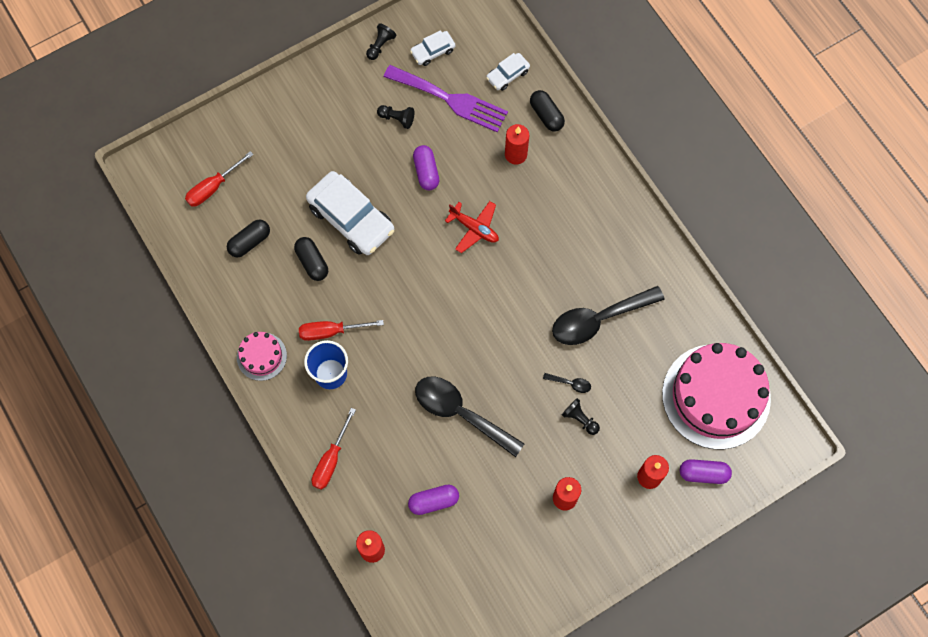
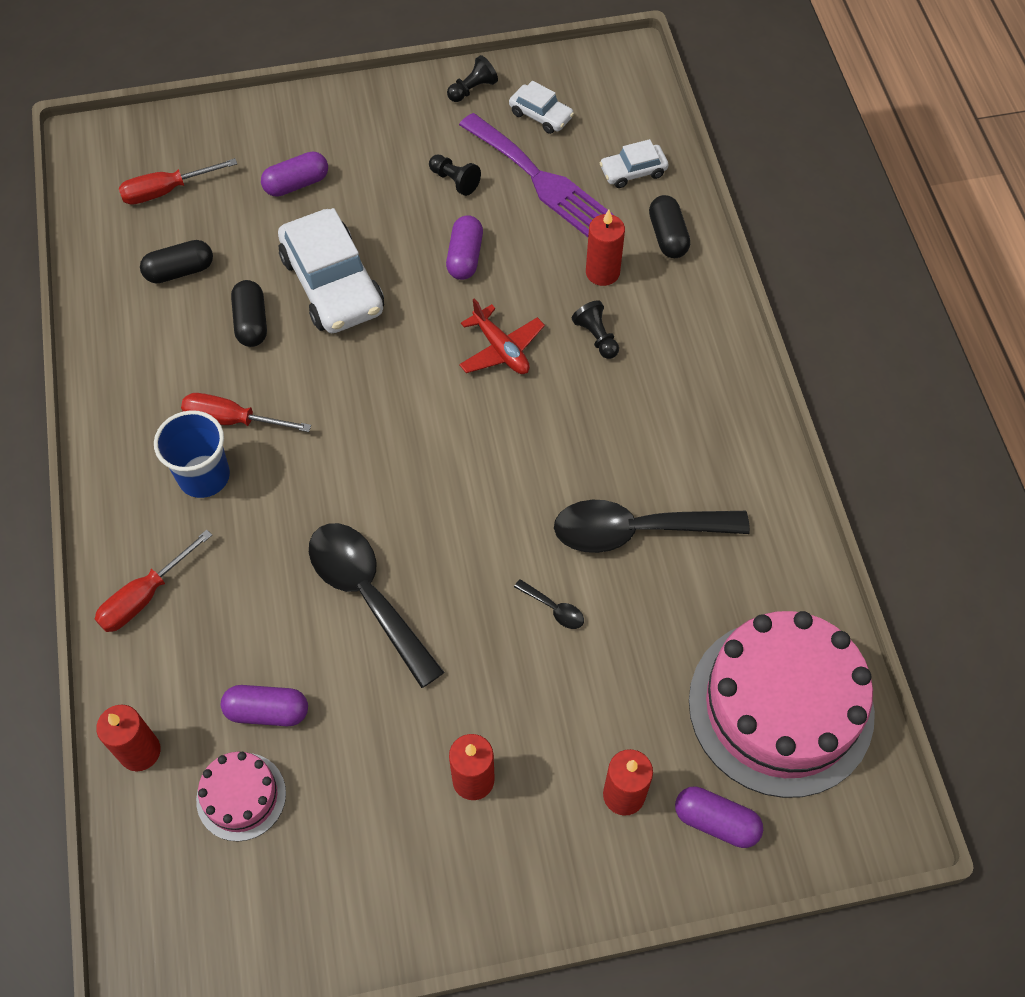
camera: 20 degrees right, 10 degrees down
(261, 356) = (119, 421): pink cake -> pink cake (241, 796)
(296, 154) = (296, 184): none -> purple capsule
(433, 51) = (541, 115): white car -> white car turned 135 degrees counterclockwise
(580, 419) = (547, 666): black pawn -> black pawn (596, 337)

